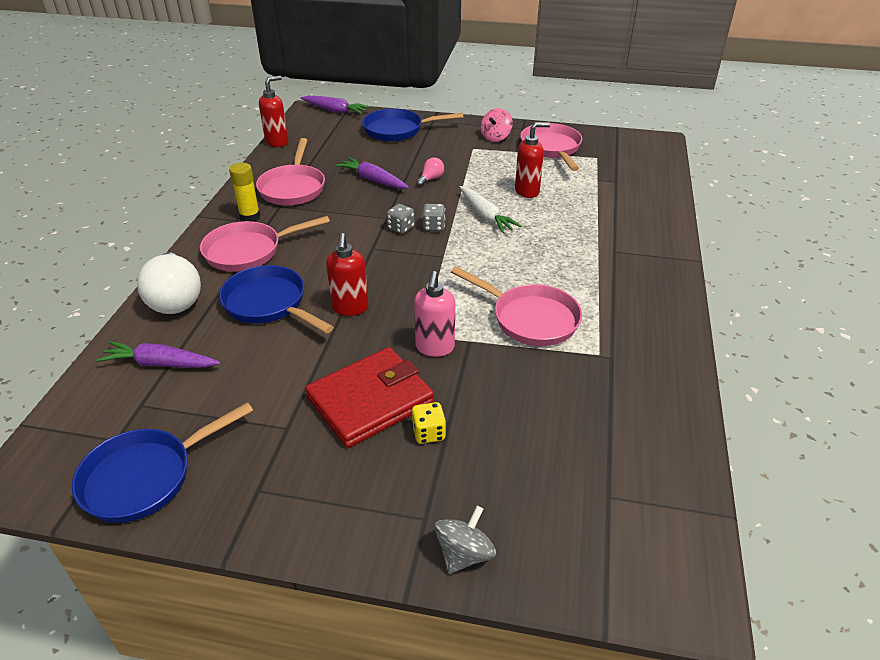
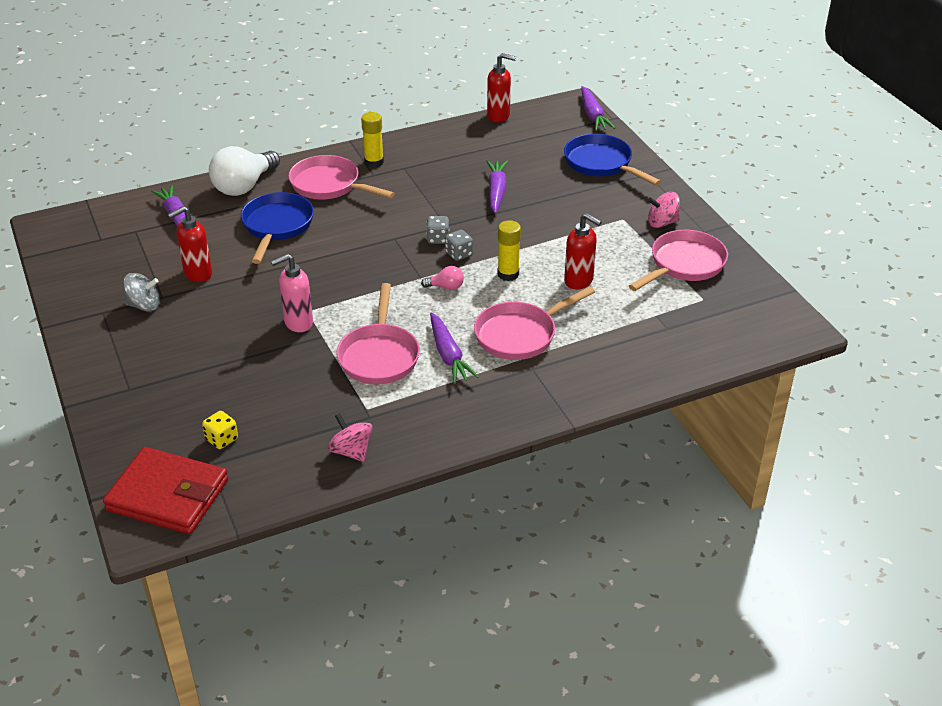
camera: 55 degrees right, 0 degrees up
(145, 477) = (81, 266): blue pan -> none
(293, 188) = (437, 160): pink pan -> pink pan (520, 335)
(350, 308) = (307, 264): red soap dispenser -> red soap dispenser (197, 274)
(370, 400) = (216, 319): red wallet -> red wallet (168, 495)
(428, 433) = (205, 358): yellow dice -> yellow dice (222, 439)
(431, 179) = (535, 220): pink light bulb -> pink light bulb (446, 287)
(464, 554) = (112, 417): grey spinning top -> grey spinning top (144, 305)
(485, 216) = (508, 274): white carrot -> yellow glue stick
(563, 282) = (448, 355): none -> purple carrot
(654, 387) = (351, 451): none -> pink spinning top

